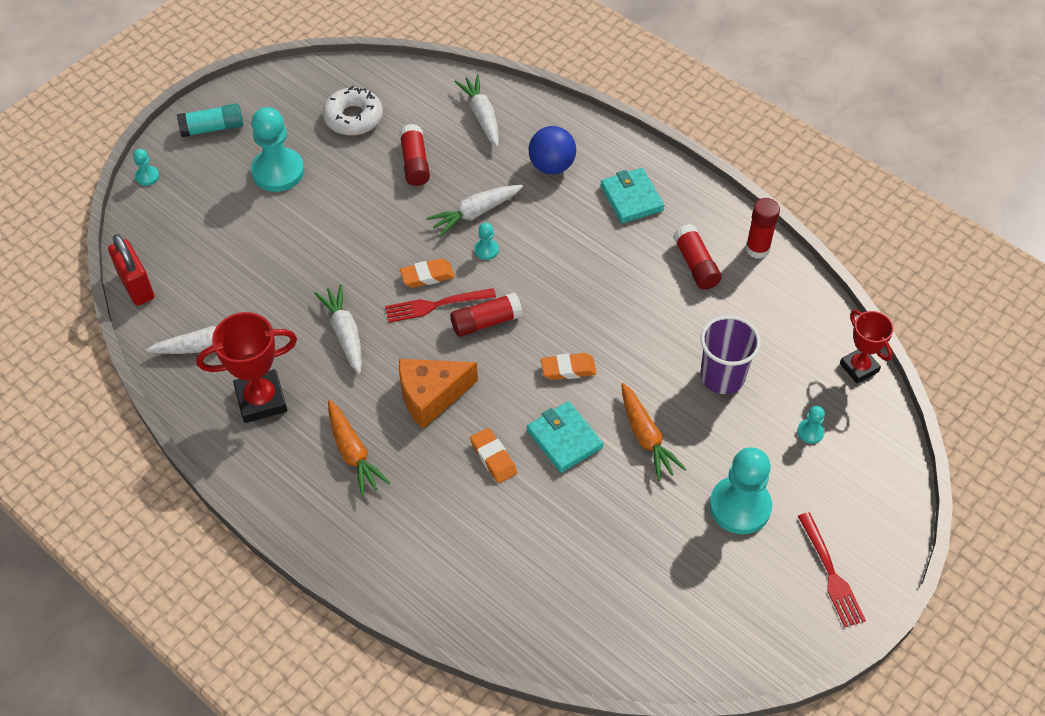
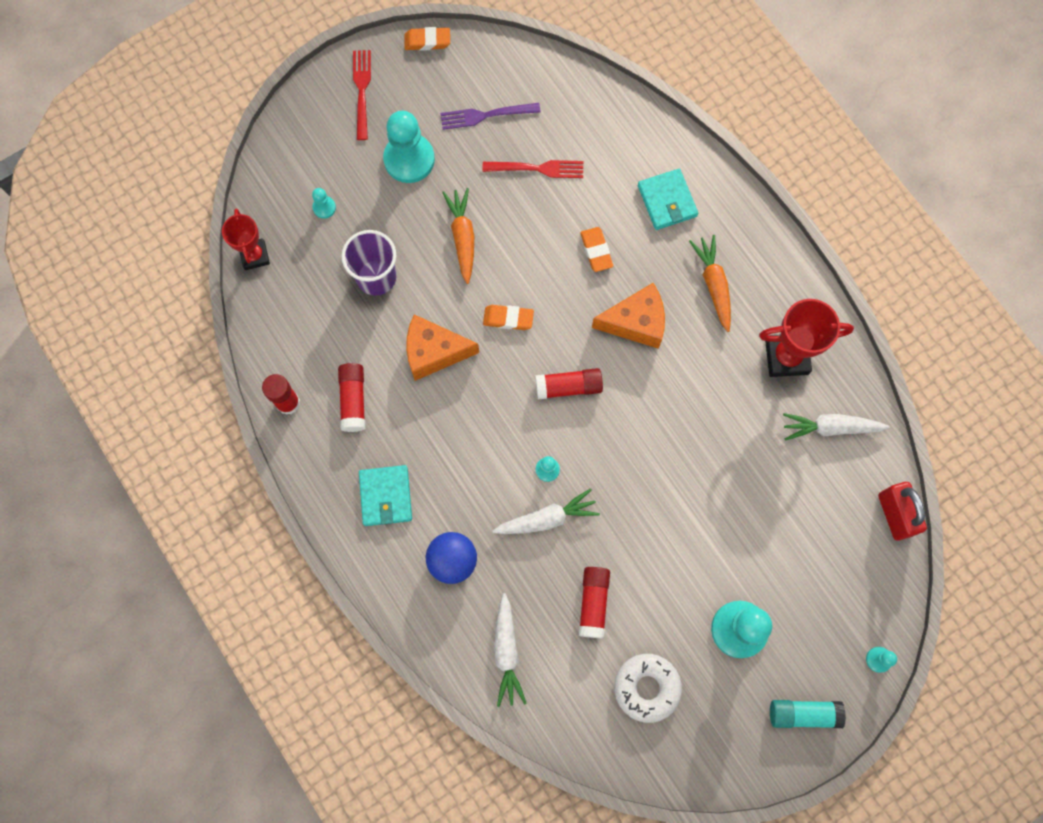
camera: 165 degrees left, 20 degrees up
(345, 333) = (701, 408): white carrot -> none
(427, 276) = (611, 453): orange eraser -> orange eraser (427, 41)
(436, 305) = (610, 418): red fork -> red fork (537, 168)
(564, 439) = (532, 253): turquoise wallet -> turquoise wallet (667, 201)
(633, 322) = (434, 352): none -> orange cheese
(670, 580) = (486, 115): none -> purple fork

